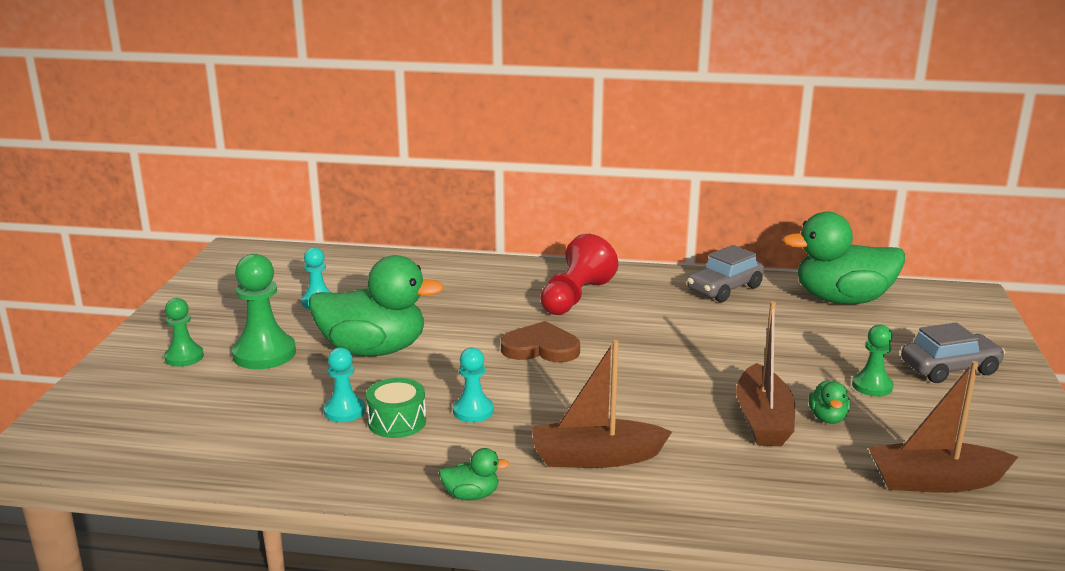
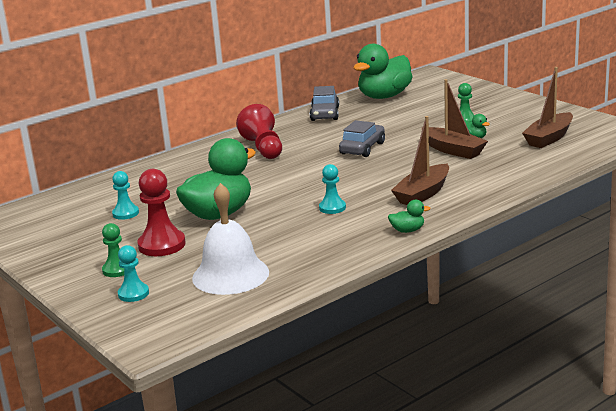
camera: 45 degrees left, 0 degrees up
(228, 426) = (230, 275): none -> white bell
(264, 354) = (162, 245): green pawn -> red pawn
(344, 411) = (272, 239): turquoise pawn -> turquoise pawn (133, 294)
(397, 422) = (308, 229): green drum -> none
(471, 495) = (407, 230): green duck -> green duck turned 45 degrees clockwise
(541, 348) = (300, 173): brown heart -> none
(949, 368) = (478, 102): grey car -> grey car (362, 148)

